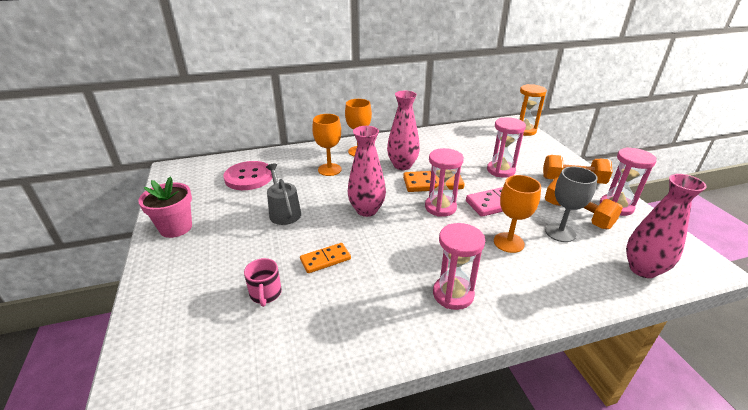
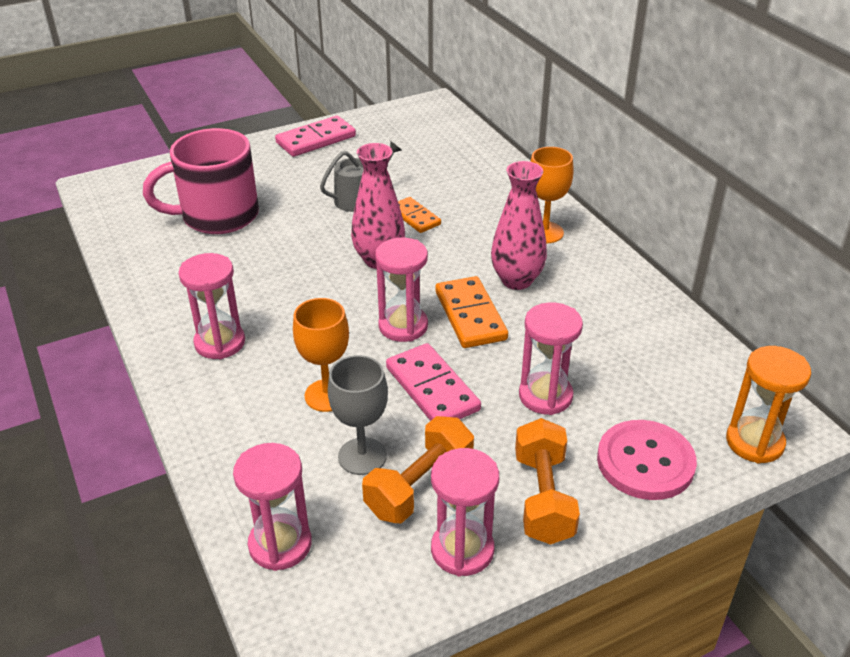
camera: 80 degrees right, 5 degrees up
(176, 228) = (316, 139): pink flower pot -> pink domino
(249, 177) = (432, 157): pink button -> pink button (645, 462)
(265, 294) = (217, 216): pink mug -> pink mug, size x2.27
(325, 259) = (273, 243): orange domino -> orange domino (415, 217)
(329, 169) = (476, 214): orange goblet -> none
(643, 269) = (280, 544): pink vase -> pink hourglass

